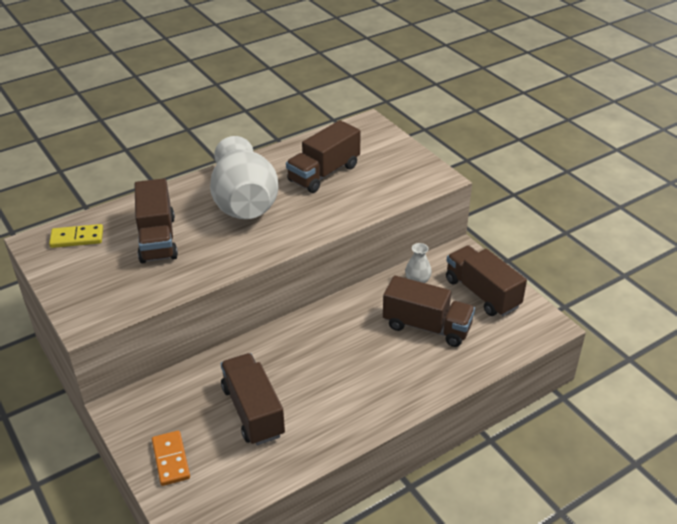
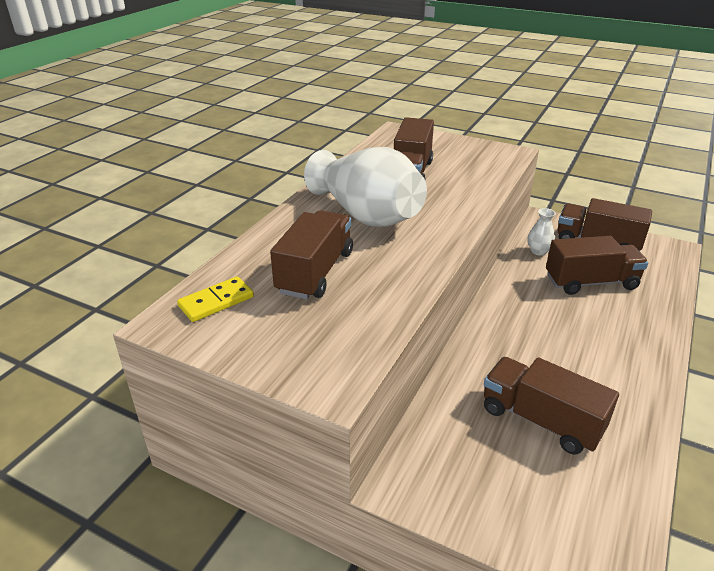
camera: 30 degrees left, 5 degrees down
(157, 239) = (315, 272): brown truck -> brown truck turned 120 degrees counterclockwise
(171, 459) = (520, 515): orange domino -> none

